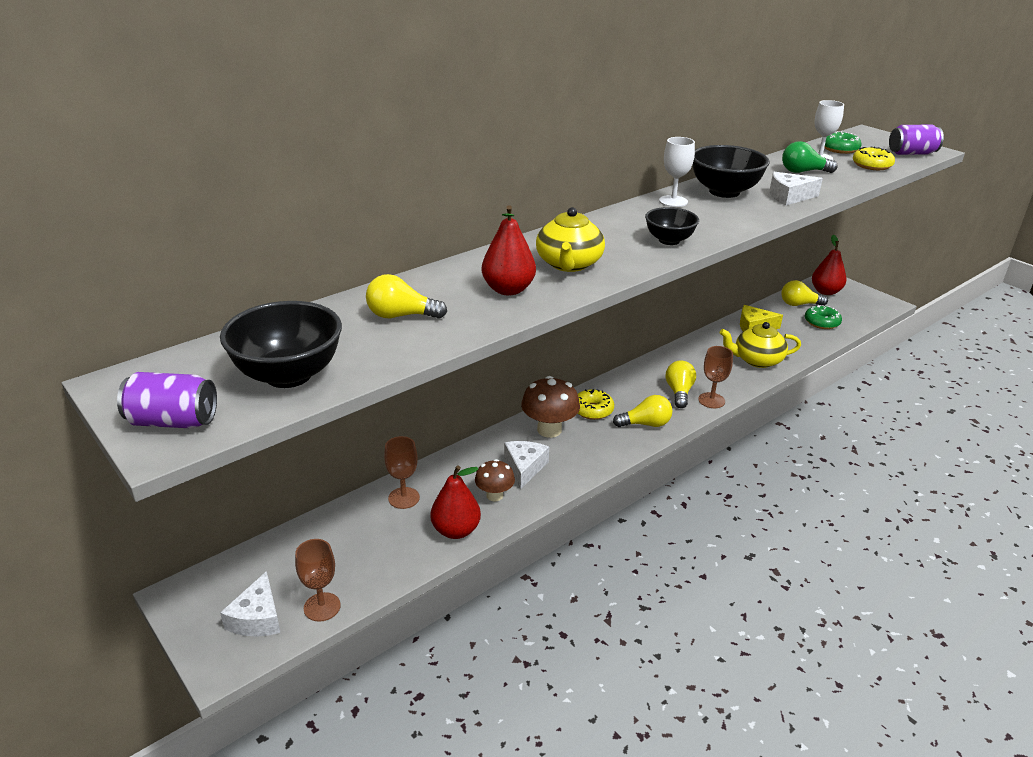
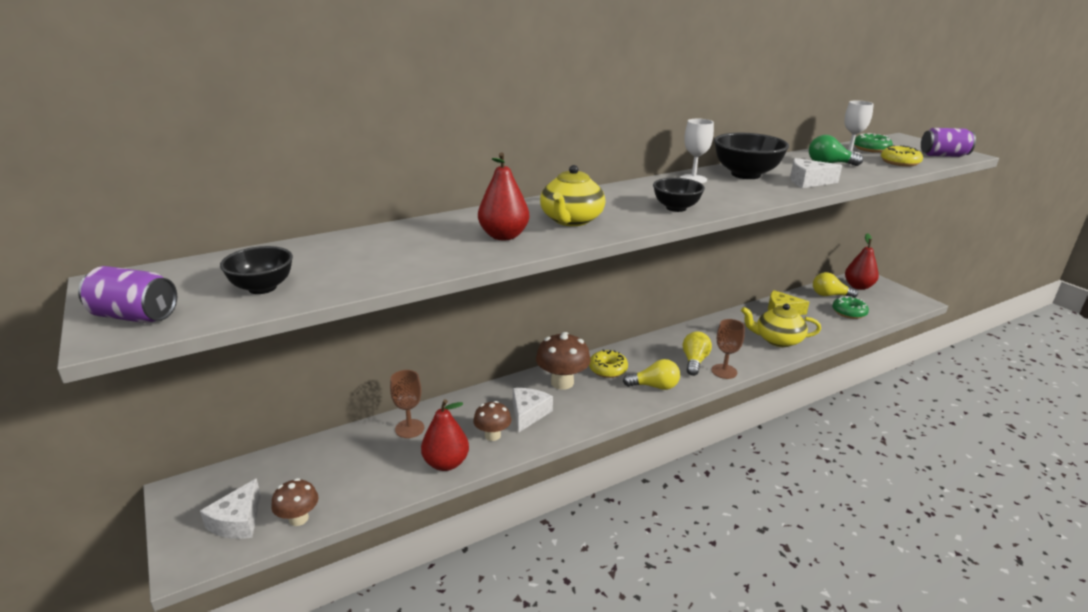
camera: 10 degrees right, 5 degrees down
(288, 375) = (262, 288): black bowl -> black bowl, size x0.62
(322, 607) = (298, 518): brown goblet -> brown mushroom
(401, 316) = (393, 249): yellow light bulb -> none

